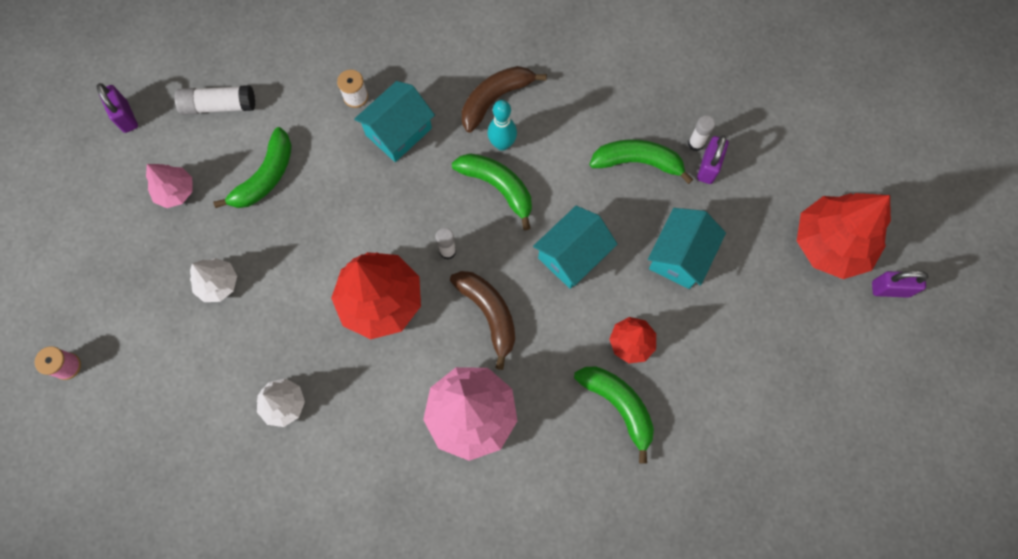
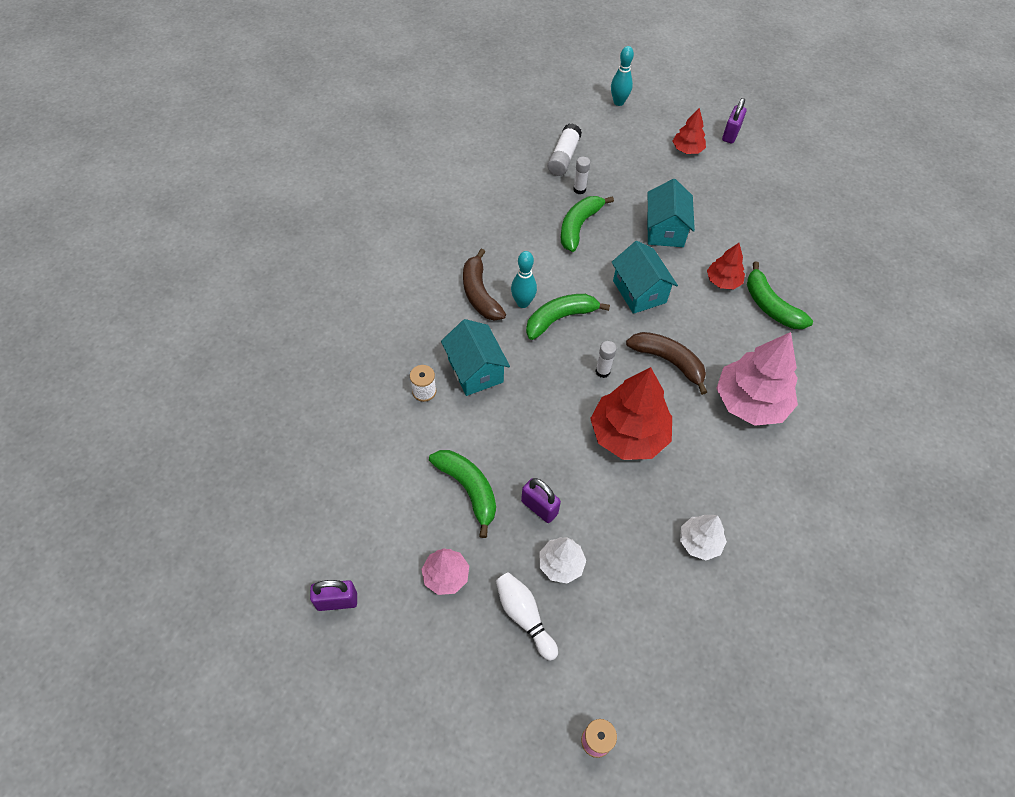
camera: 70 degrees left, 15 degrees down
(158, 270) = (524, 616): none -> white bowling pin
(219, 105) = (372, 508): white glue stick -> white glue stick (563, 157)
(489, 314) = (668, 361): brown banana -> brown banana turned 45 degrees clockwise
(618, 406) = (770, 306): green banana -> green banana turned 105 degrees counterclockwise
(680, 256) = (665, 230): turquoise house -> turquoise house turned 45 degrees clockwise
(708, 167) = (601, 189): purple padlock -> purple padlock (539, 507)
(831, 244) = (687, 149): red tree -> red tree, size x0.53
(871, 138) = (618, 102): none -> turquoise bowling pin

